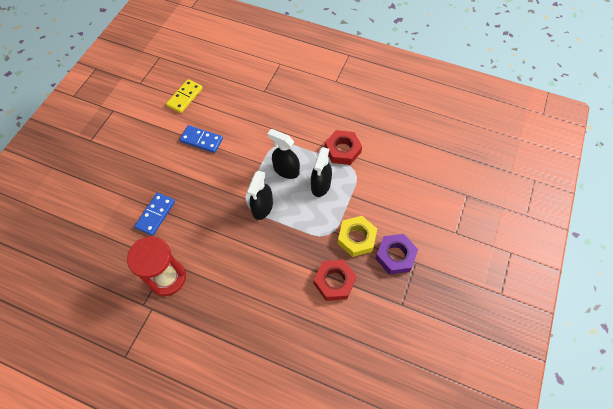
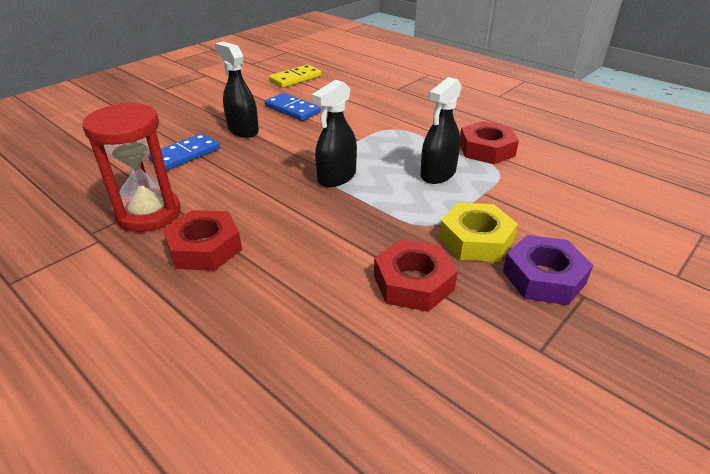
camera: 20 degrees right, 25 degrees down
(216, 294) = (205, 248): none -> red nut
(286, 170) = (391, 151): black spray bottle -> black spray bottle (243, 130)

